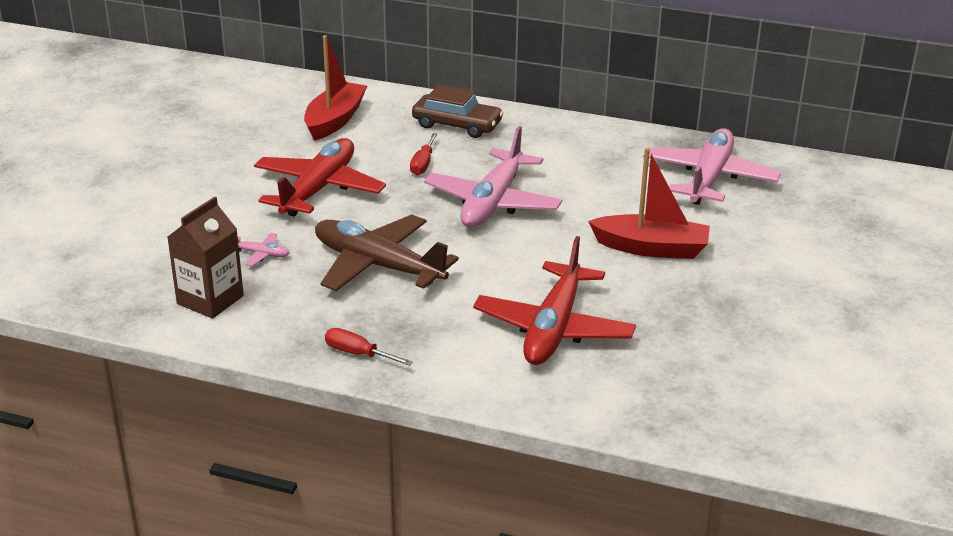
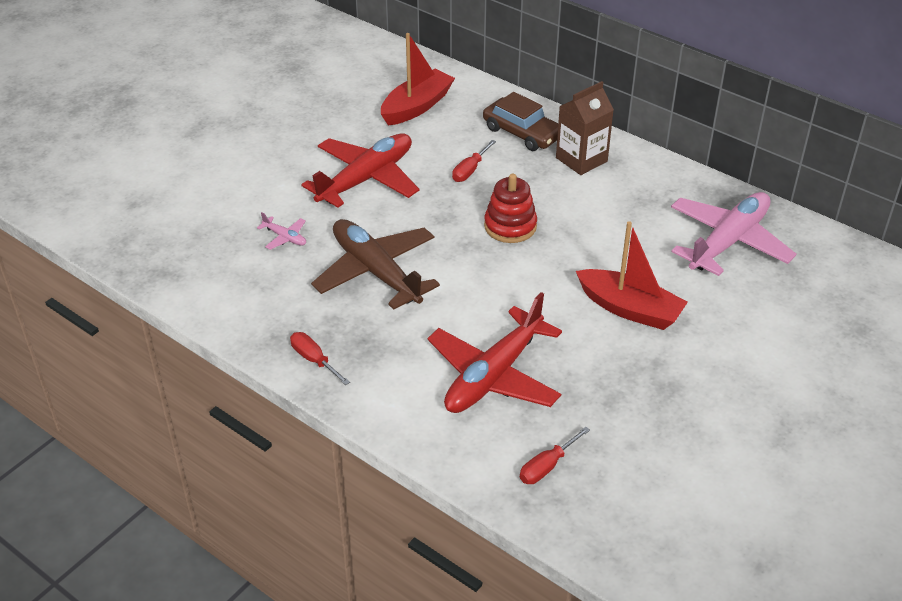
camera: 20 degrees right, 10 degrees up
(210, 300) = (222, 275): brown carton -> brown carton (581, 159)
(492, 203) = (510, 226): pink plane -> red stacking toy
(653, 392) = (547, 466): none -> red screwdriver

